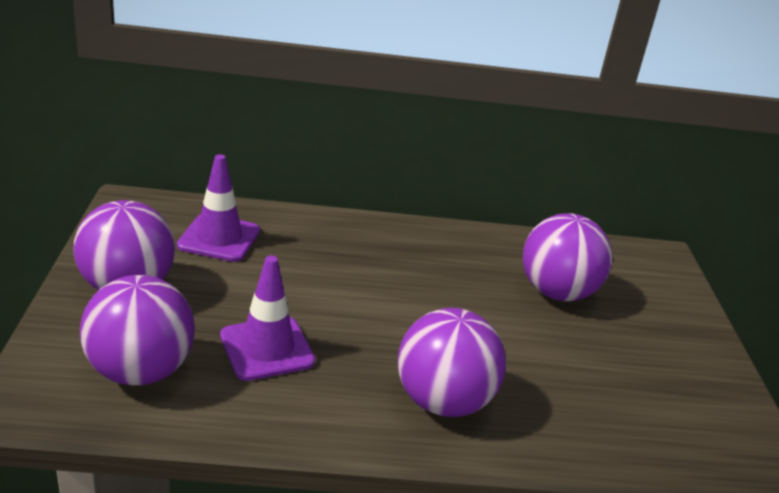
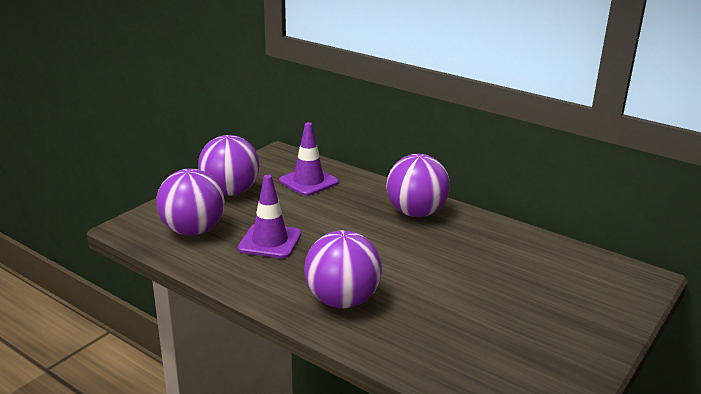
camera: 40 degrees right, 5 degrees down
(557, 292) = (509, 272): purple ball -> purple ball (416, 213)

